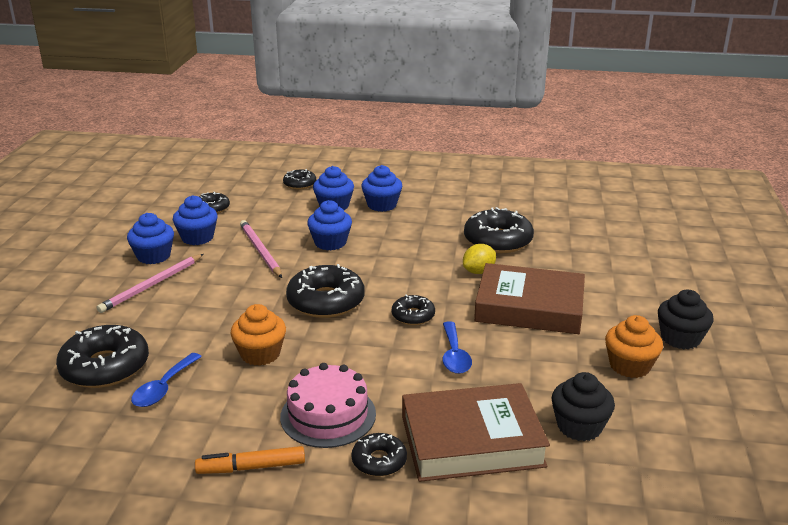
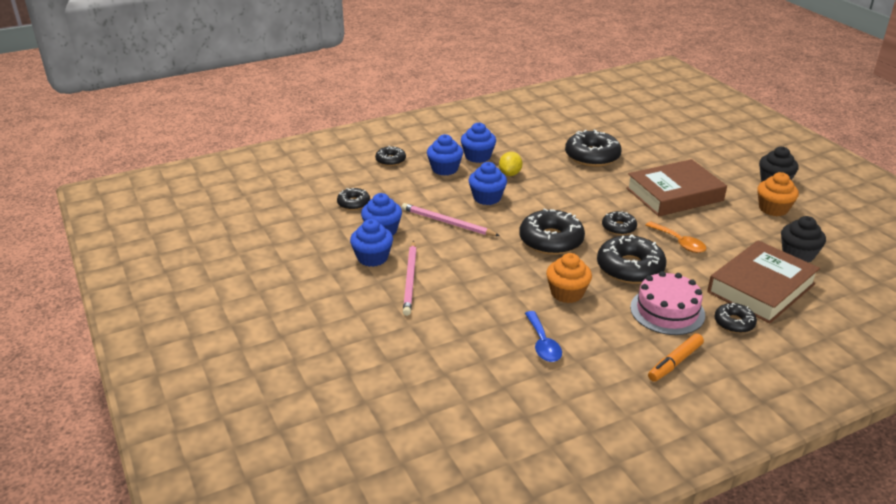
camera: 35 degrees left, 5 degrees up
(105, 367) = (479, 350): black donut -> black donut (630, 268)
(454, 355) = (679, 242): blue spoon -> orange spoon
(478, 271) = (612, 182): yellow lemon -> yellow lemon (510, 174)

